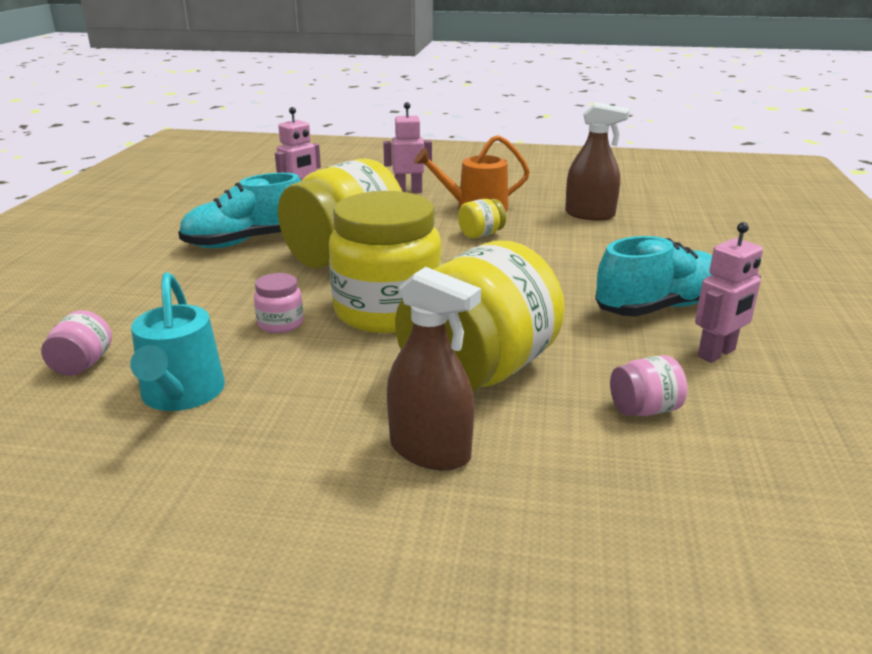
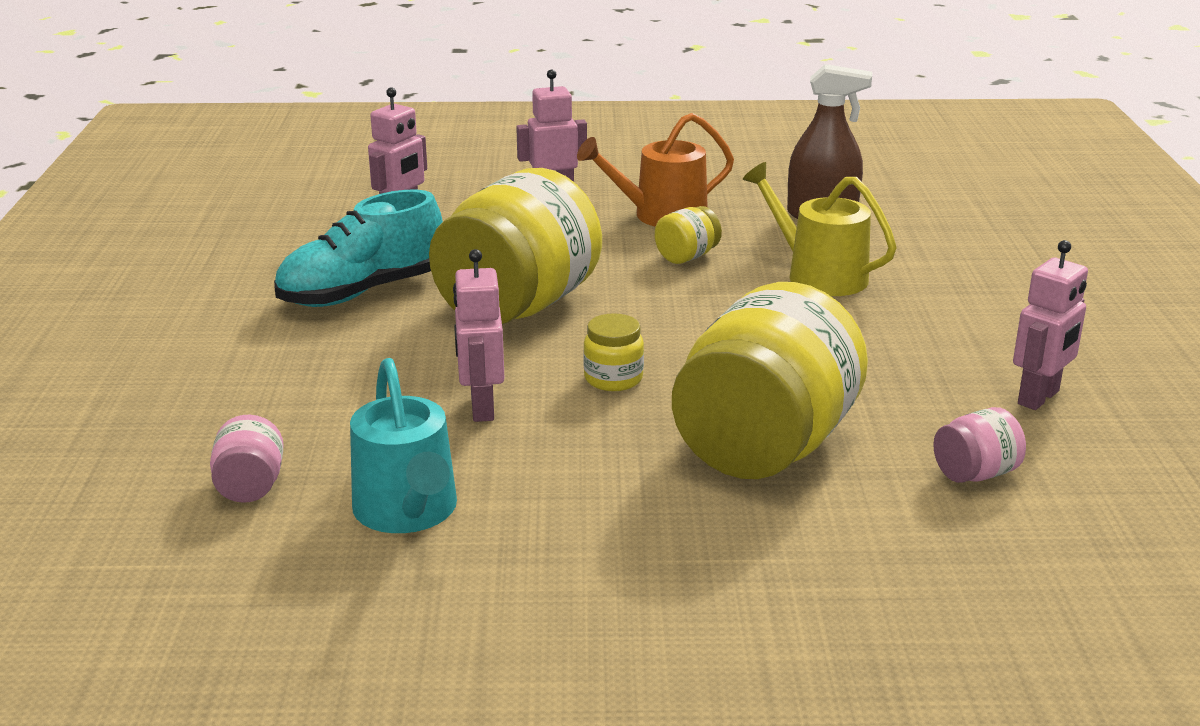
camera: 10 degrees left, 0 degrees up
(280, 324) = (481, 408): pink jar -> pink robot
(387, 311) = (613, 379): yellow jar -> yellow jar, size x0.42
(430, 450) = (748, 546): brown spray bottle -> none
(572, 253) = (818, 275): none -> yellow watering can
(658, 307) = (953, 344): turquoise shoe -> none

